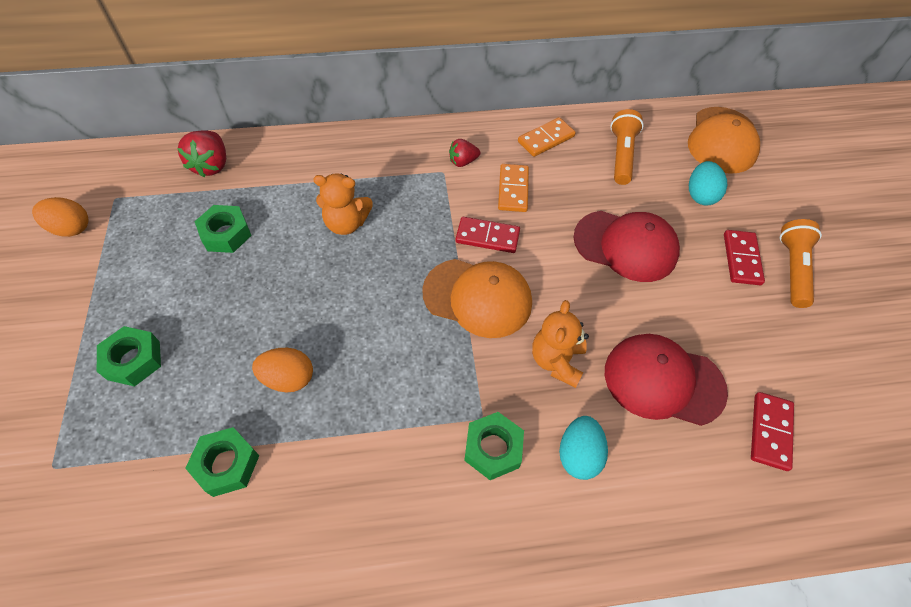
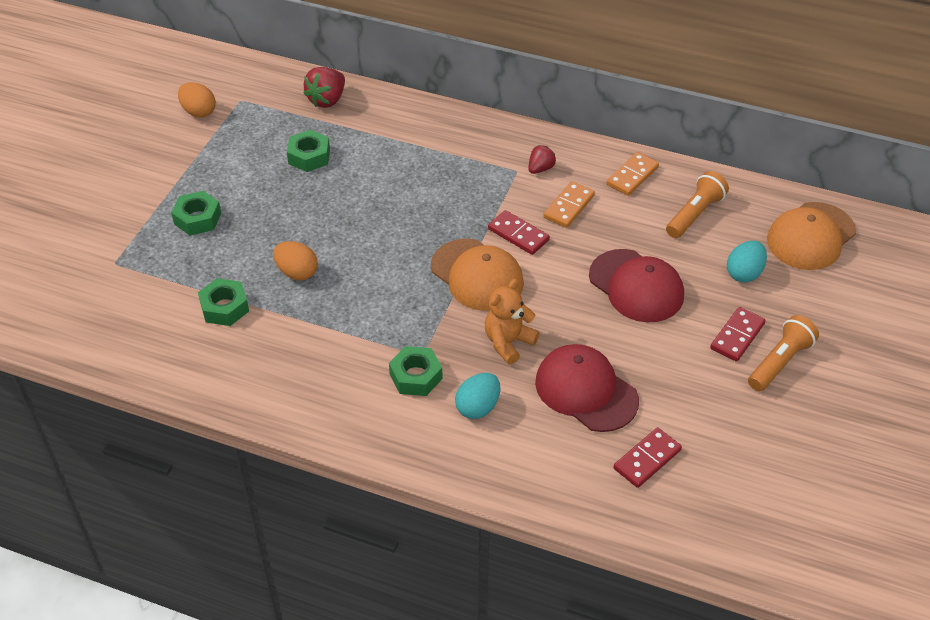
camera: 30 degrees right, 10 degrees down
(346, 223) = (407, 182): orange teddy bear -> none
(463, 162) = (540, 168): red strawberry -> red strawberry turned 120 degrees clockwise
(546, 139) = (632, 176): orange domino -> orange domino turned 45 degrees counterclockwise

